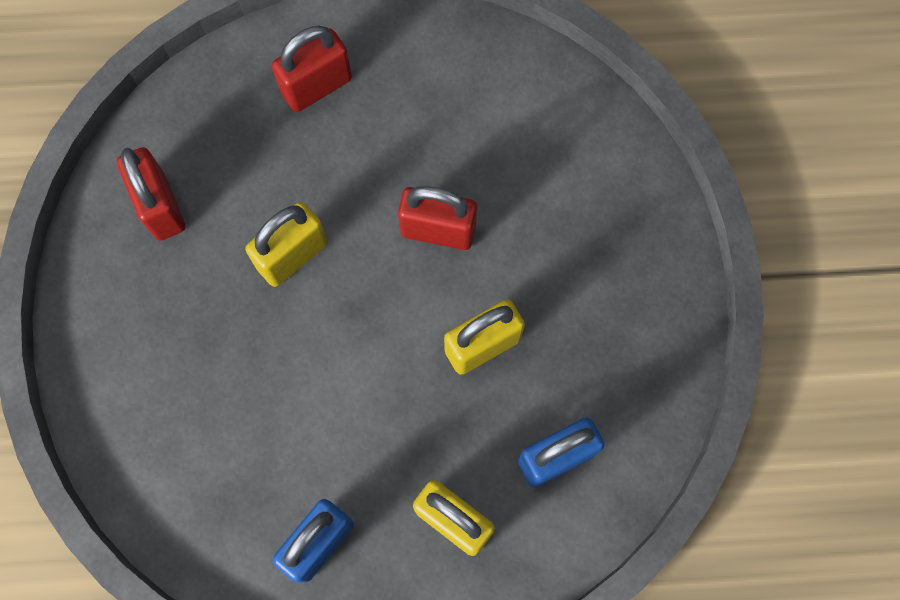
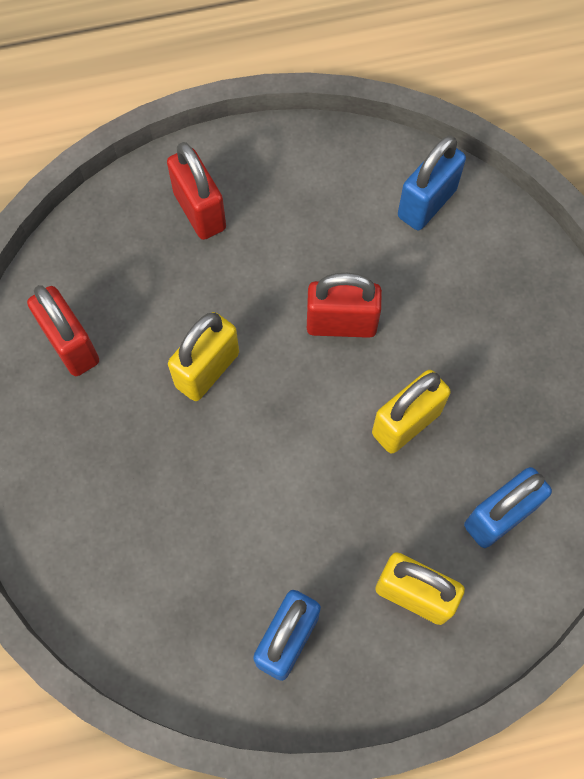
camera: 10 degrees left, 5 degrees down
(316, 86) = (199, 211): red padlock -> red padlock turned 75 degrees counterclockwise
(553, 116) = (426, 203): none -> blue padlock

